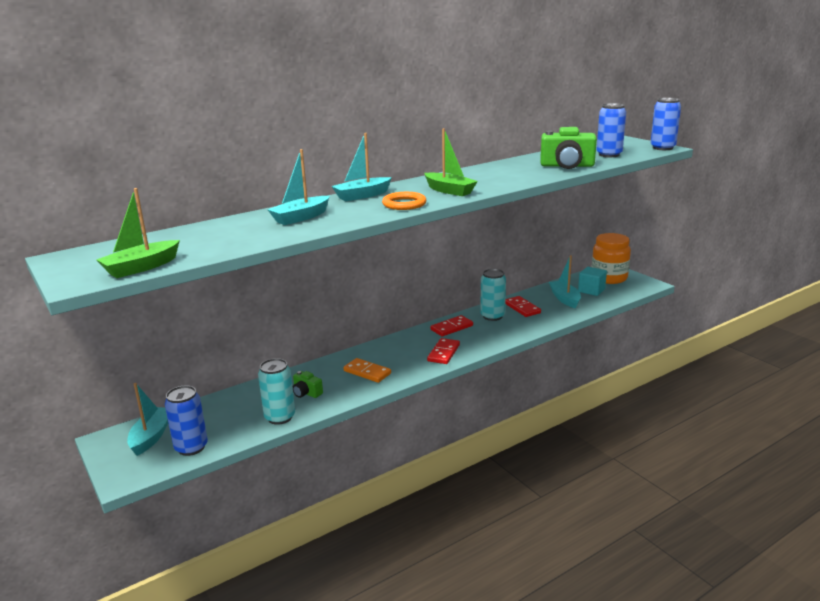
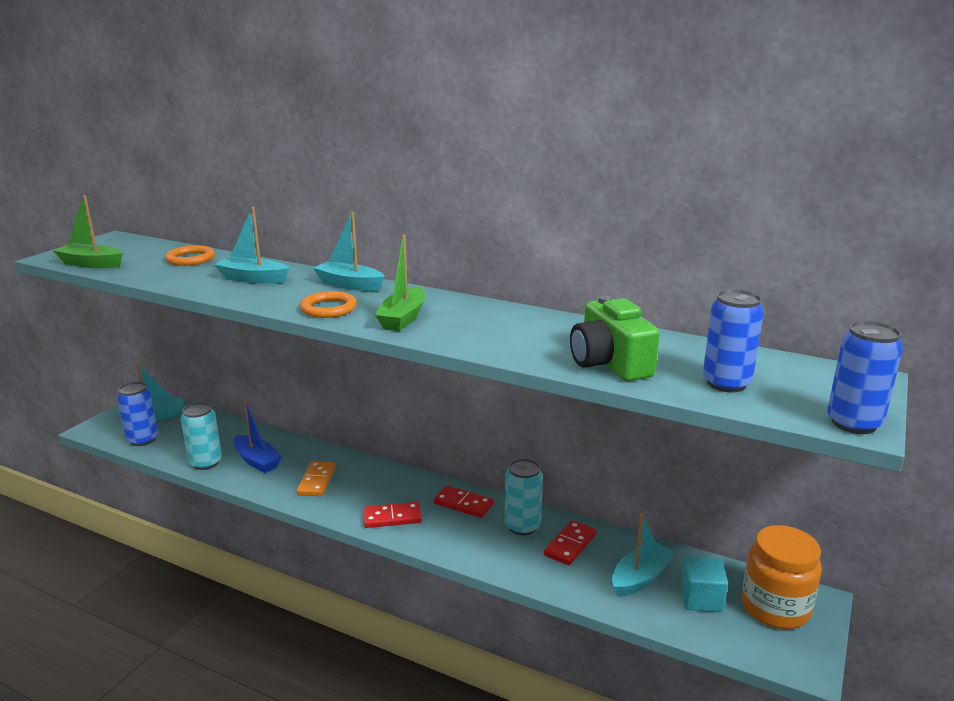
camera: 60 degrees right, 0 degrees up
(204, 233) = (190, 259): none -> orange ring
(306, 393) = (257, 461): green camera -> blue boat

